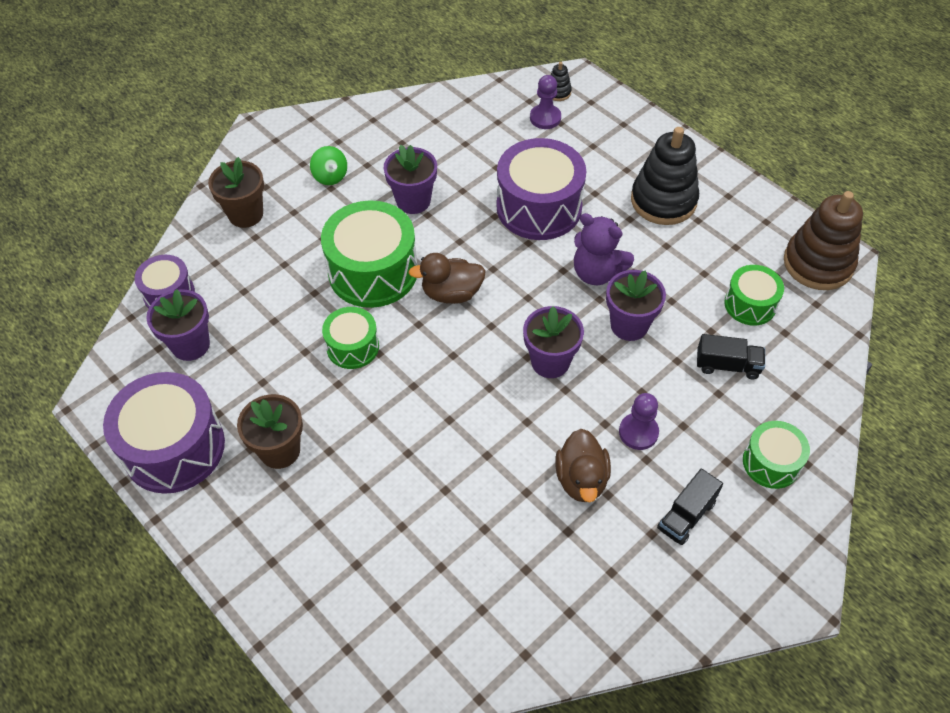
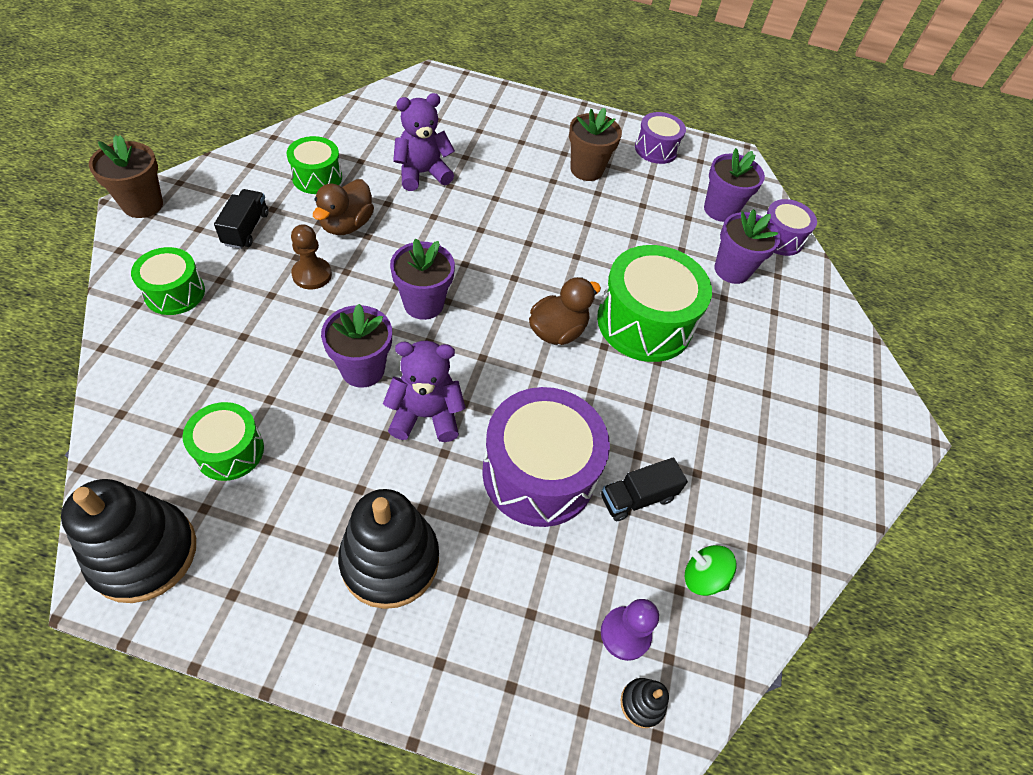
camera: 140 degrees right, 0 degrees up
(174, 447) = (656, 149): purple drum -> purple drum, size x0.56
(246, 214) = (806, 329): brown flower pot -> brown flower pot (142, 204)
(330, 176) = (781, 406): green spinning top -> green spinning top (702, 577)
(352, 347) = (601, 253): green drum -> green drum (317, 177)
(413, 201) = (676, 416): purple flower pot -> purple flower pot (732, 270)
(466, 519) = (422, 173): none -> purple teddy bear
(581, 479) = (346, 225): brown duck -> brown duck turned 120 degrees counterclockwise
(638, 432) = (312, 274): purple pawn -> brown pawn
(727, 365) = (240, 367): black truck -> black truck (637, 497)
(818, 263) = (144, 553): brown stacking toy -> black stacking toy

